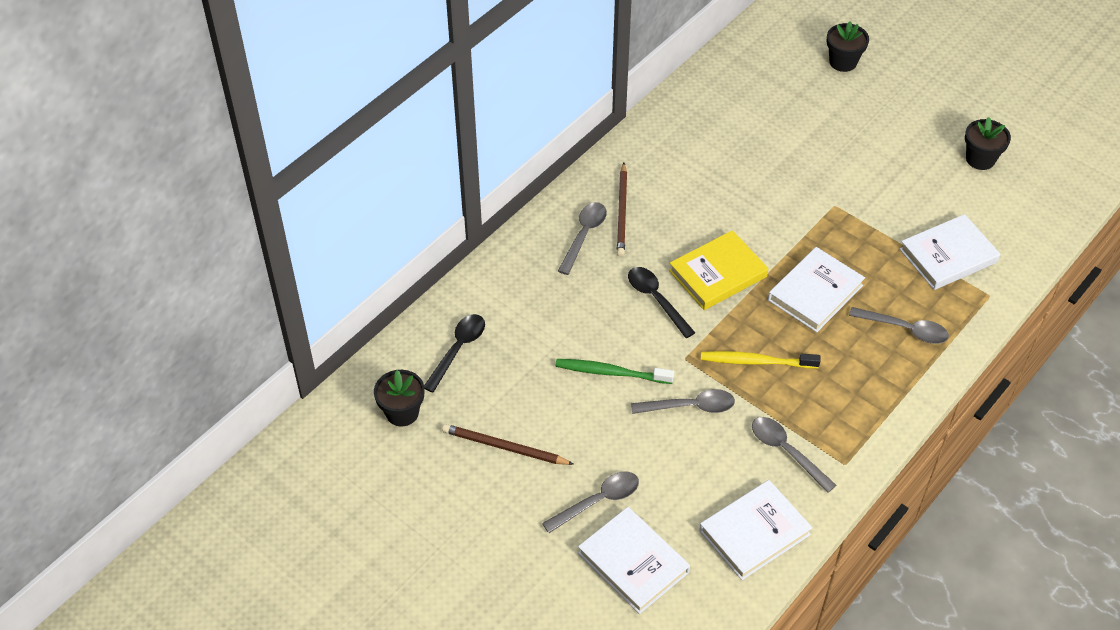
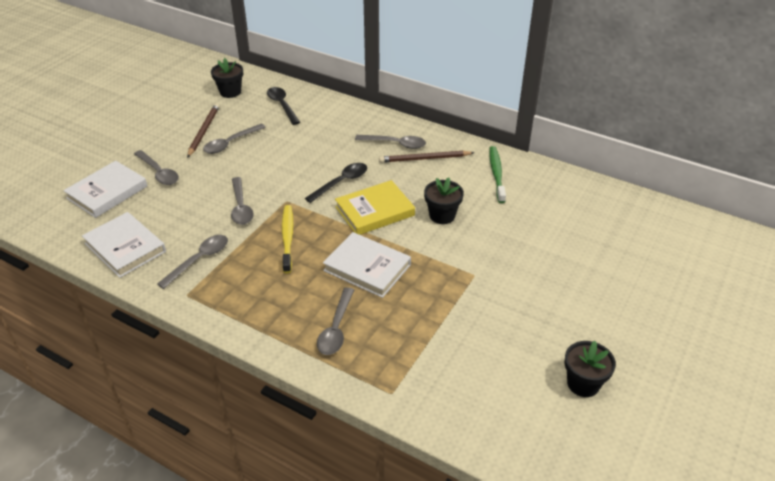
camera: 80 degrees right, 10 degrees down
(458, 349) = (282, 105): black spoon -> black spoon turned 135 degrees counterclockwise
(543, 415) = (230, 143): none -> grey spoon
(611, 372) = (269, 168): green toothbrush -> green toothbrush (496, 174)
(718, 274) = (374, 211): yellow book -> yellow book turned 75 degrees counterclockwise
(843, 62) = (668, 272): black flower pot -> black flower pot (442, 215)
(948, 256) = (436, 358): white book -> none

